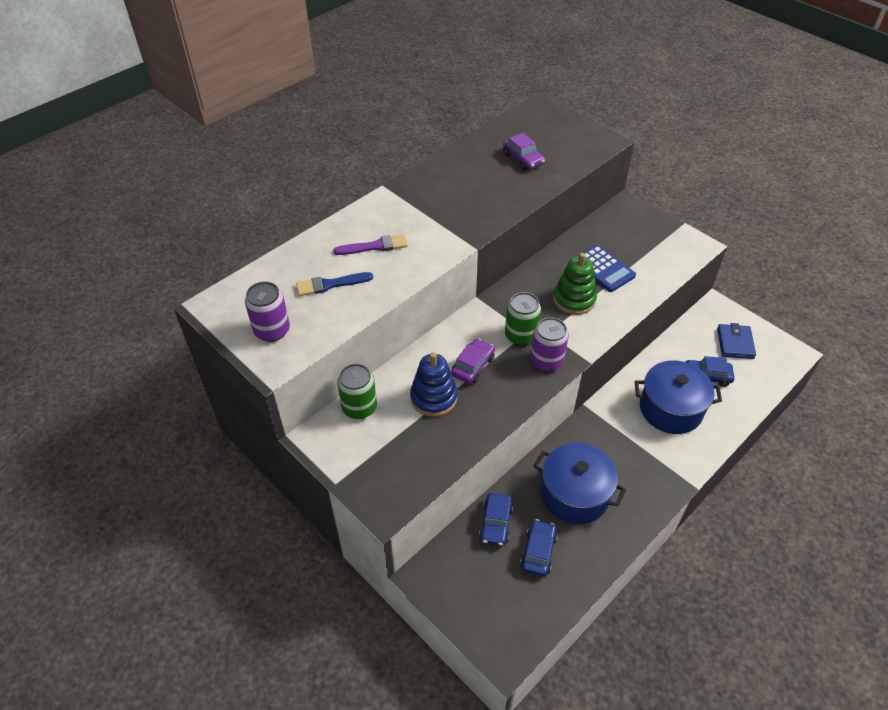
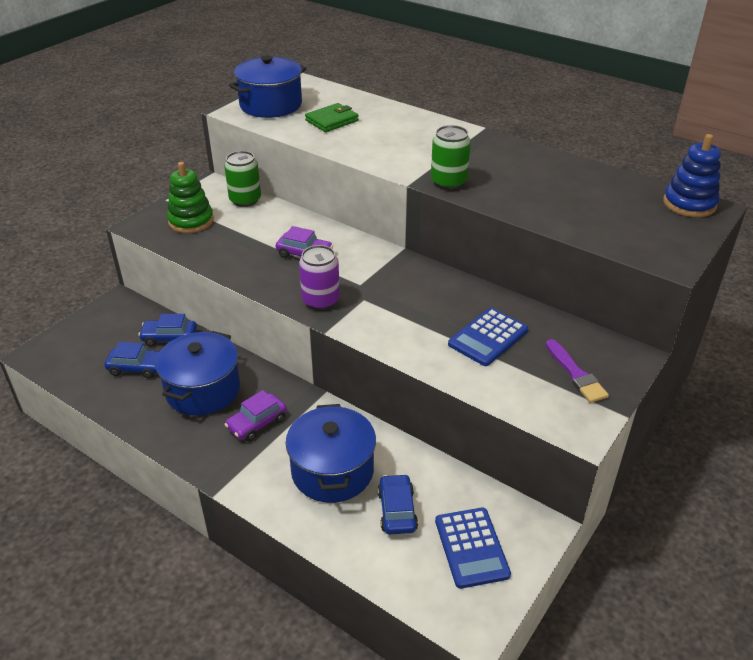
camera: 80 degrees right, 10 degrees down
(272, 330) = (271, 105): purple can -> blue pot
(331, 284) = (332, 120): blue brush -> green wallet
(374, 246) = (390, 133): purple brush -> purple brush (575, 374)
(433, 398) = (260, 236): blue stacking toy -> blue stacking toy (689, 204)
(520, 335) = (354, 280): green can -> green can (448, 182)
(523, 159) = (585, 202): purple car -> purple car (257, 423)
(574, 299) = (423, 316): green stacking toy -> green stacking toy (191, 221)
(735, 343) = (471, 547): blue wallet -> blue calculator

